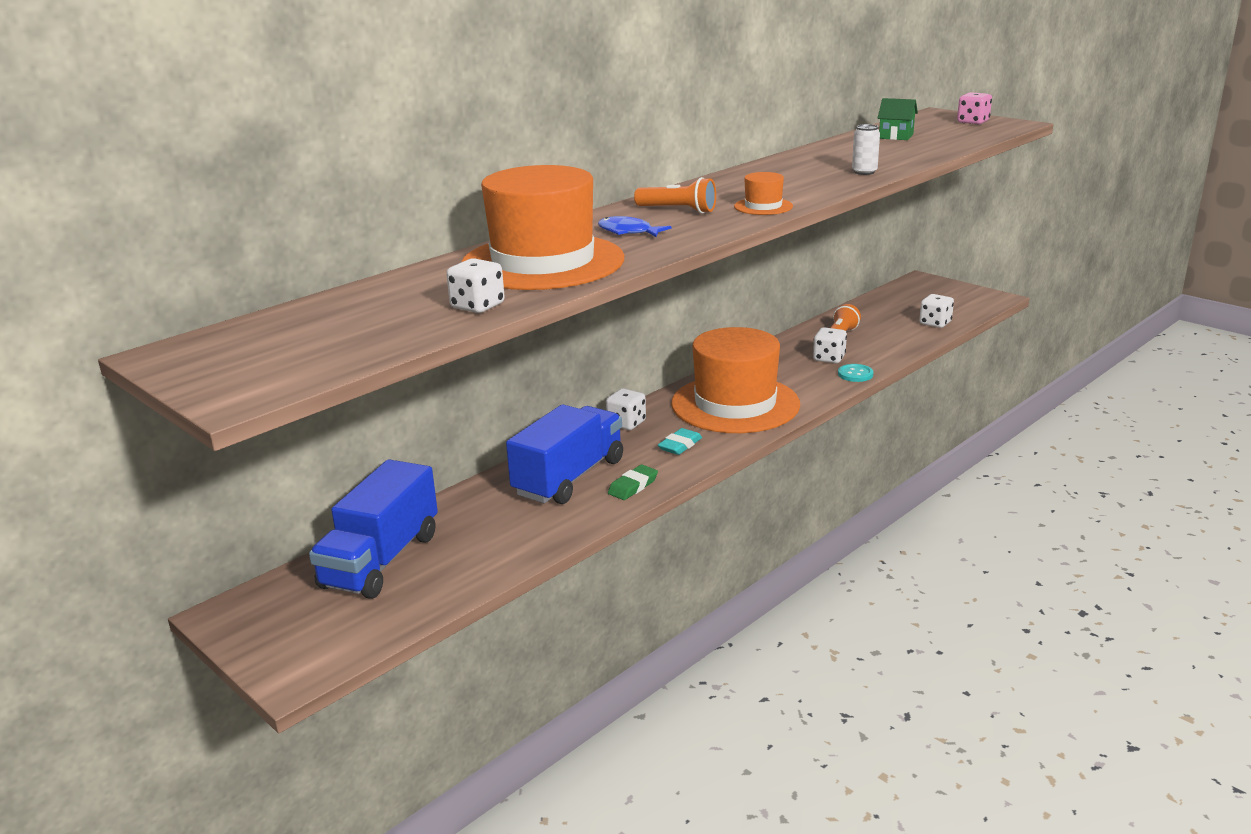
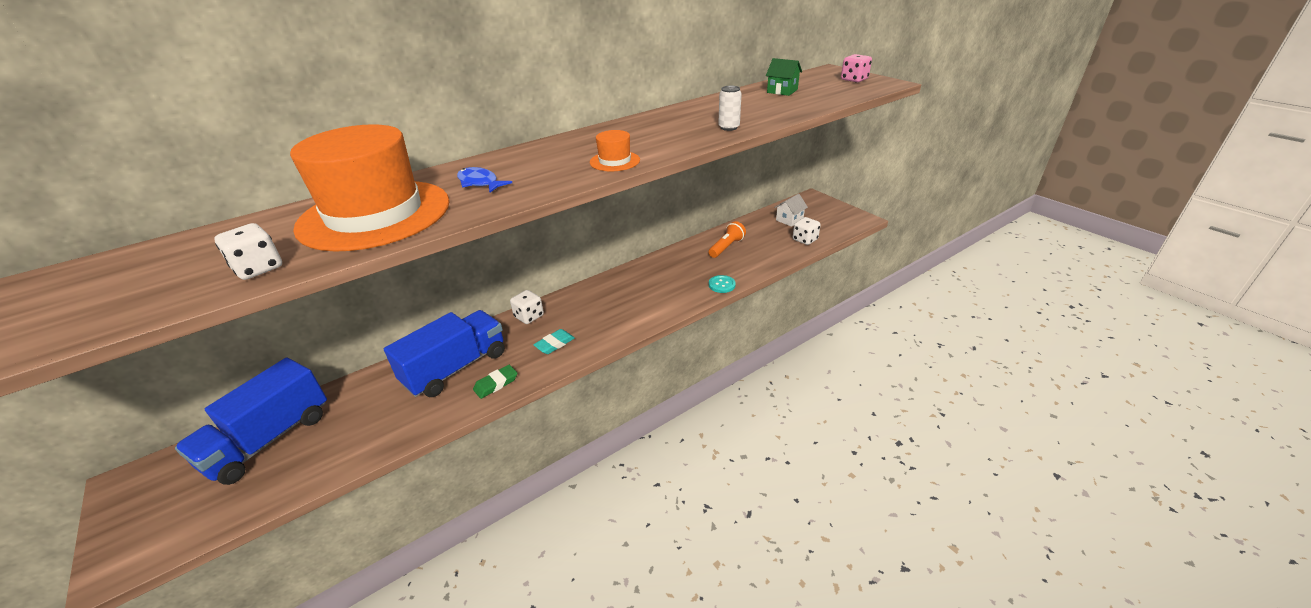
camera: 10 degrees right, 10 degrees up
(678, 210) = (543, 160): orange flashlight -> none
(735, 404) = (617, 306): orange hat -> none
(829, 358) = (709, 267): white dice -> none
(904, 305) = (789, 220): none -> white house

